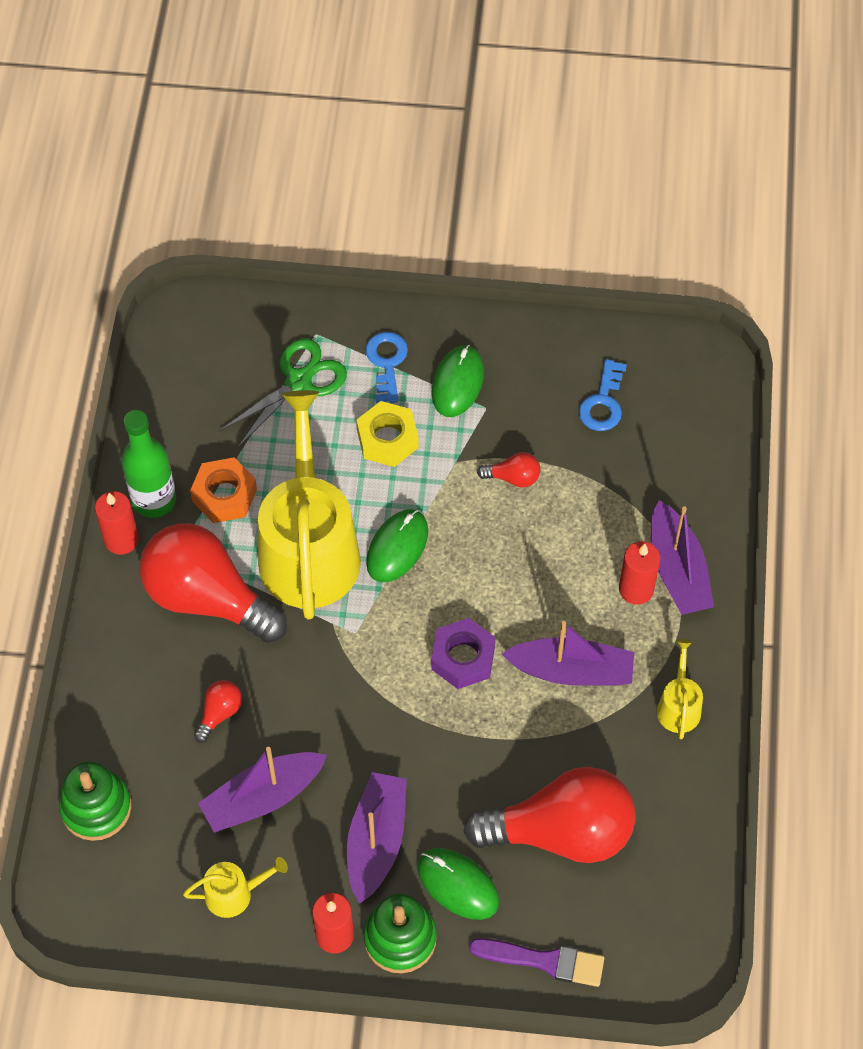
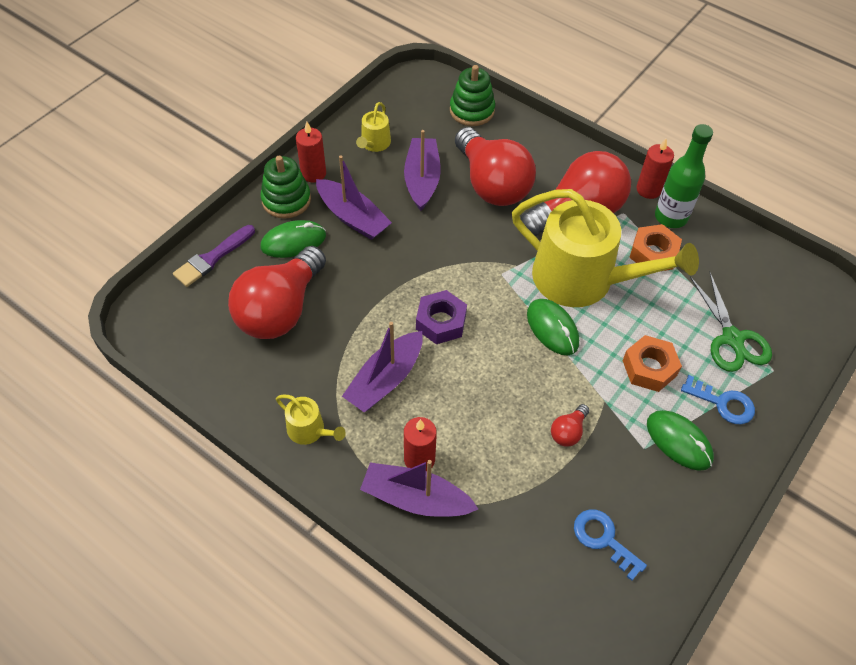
camera: 120 degrees right, 5 degrees down
(219, 713) = (492, 184): red light bulb -> red light bulb, size x2.46
(387, 439) = (649, 368): yellow nut -> orange nut

